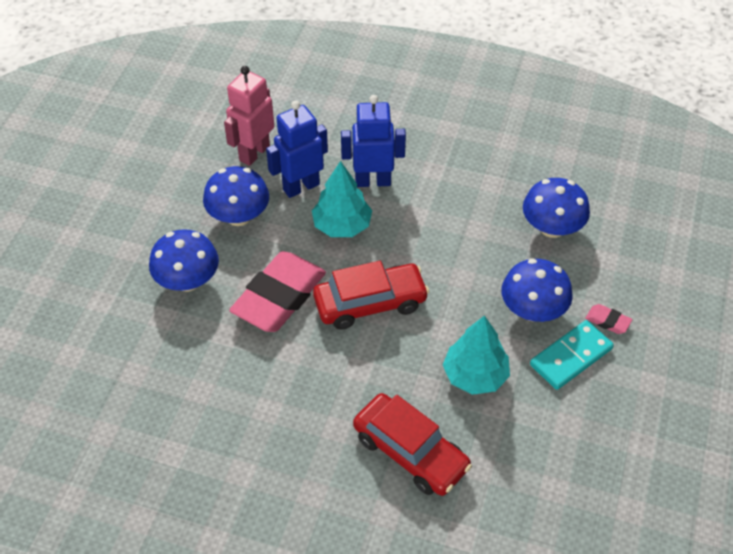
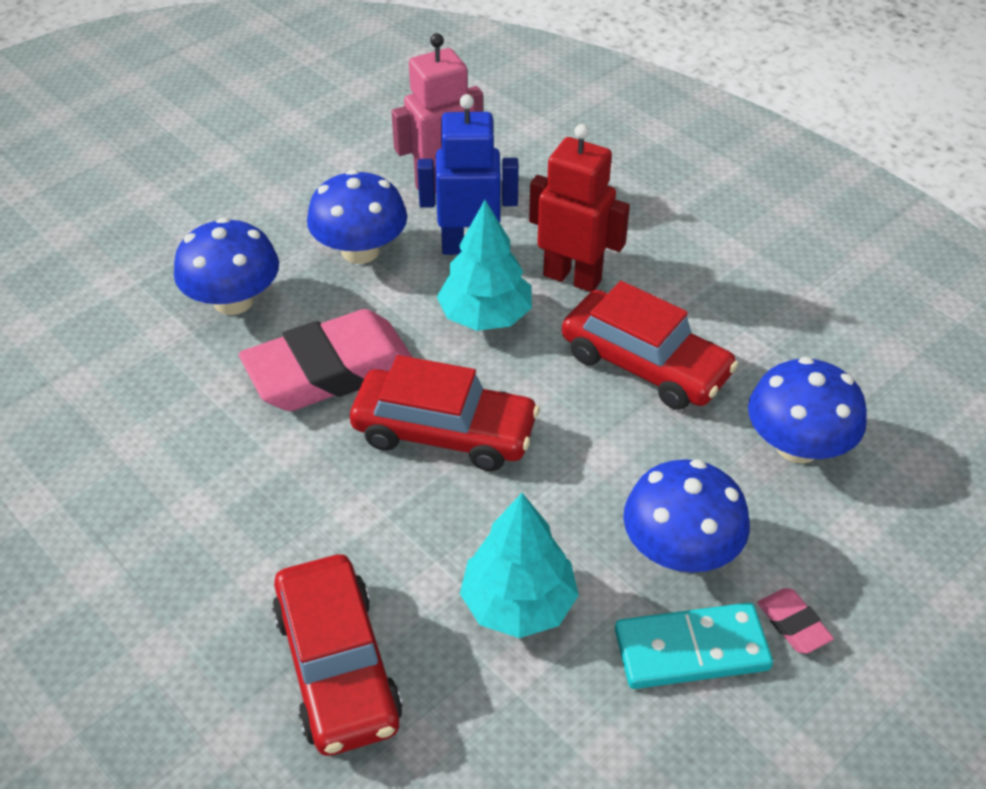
camera: 30 degrees right, 5 degrees down
(373, 181) = (572, 277): blue robot -> red robot
(447, 216) = (645, 364): none -> red car

